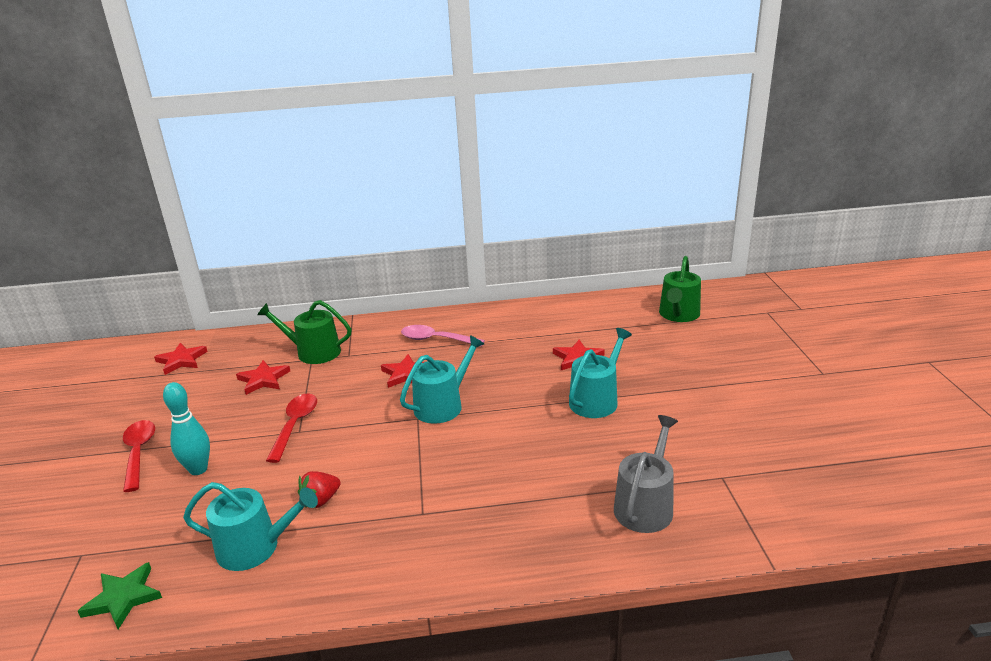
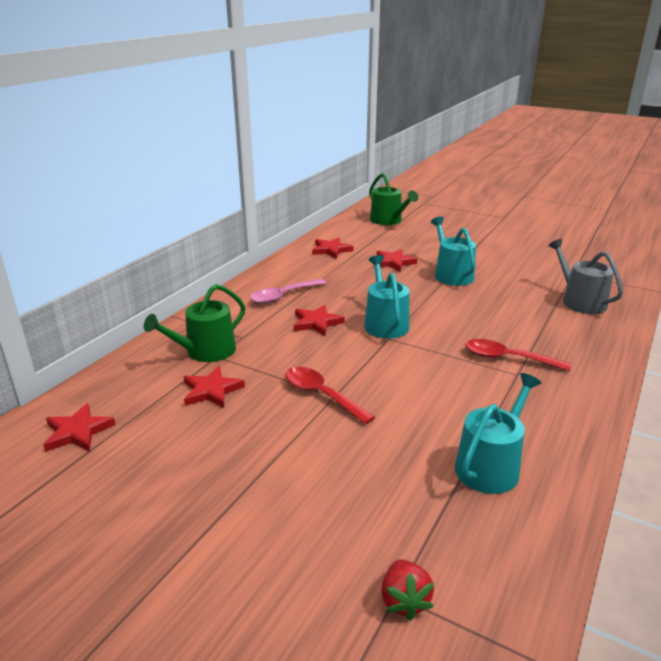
camera: 55 degrees left, 0 degrees up
(123, 598) = (502, 572): green star -> none
(139, 453) = (239, 507): red spoon -> red spoon (508, 358)
(198, 469) = (325, 470): turquoise bowling pin -> none
(321, 500) = (455, 413): red strawberry -> red strawberry (404, 600)
(557, 319) = (331, 250): none -> red star

